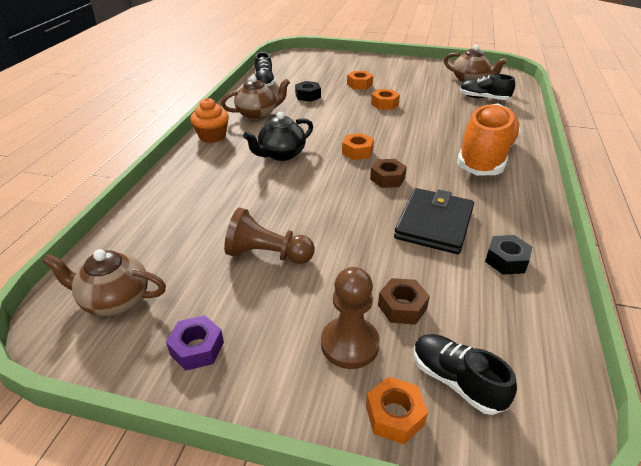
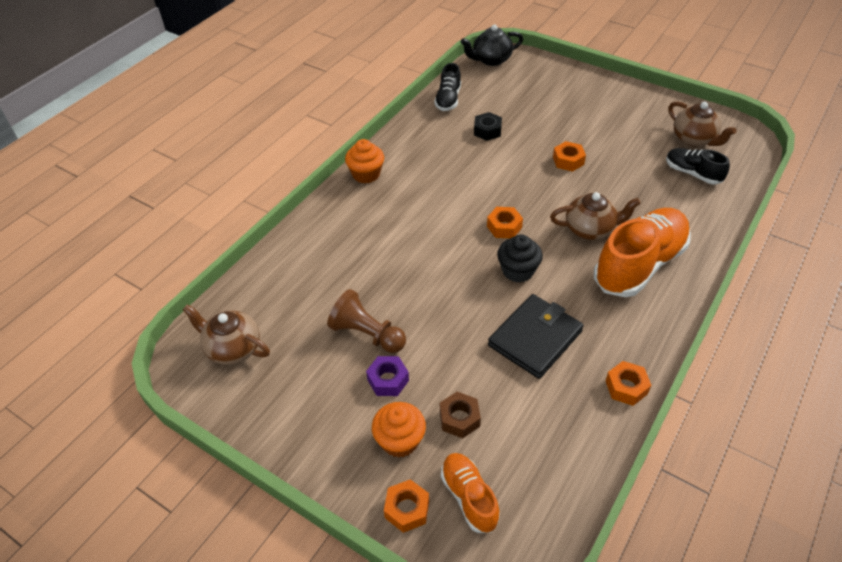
camera: 20 degrees right, 10 degrees up
(197, 348) = (282, 410): purple nut -> purple nut (388, 380)
(257, 114) = (422, 150): brown teapot -> brown teapot (590, 229)
(281, 154) = (425, 214): black teapot -> black teapot (491, 60)
(349, 344) = (400, 440): brown pawn -> orange cupcake
(359, 84) = (554, 122): orange nut -> orange nut (626, 387)
(387, 178) = (517, 271): brown nut -> black cupcake
(456, 381) = (469, 497): black shoe -> orange shoe
(506, 260) = (581, 397): black nut -> none

